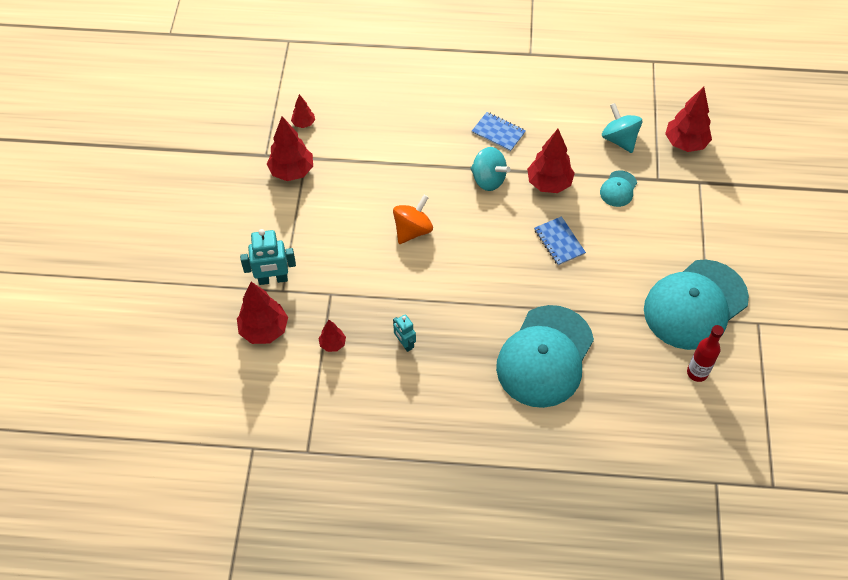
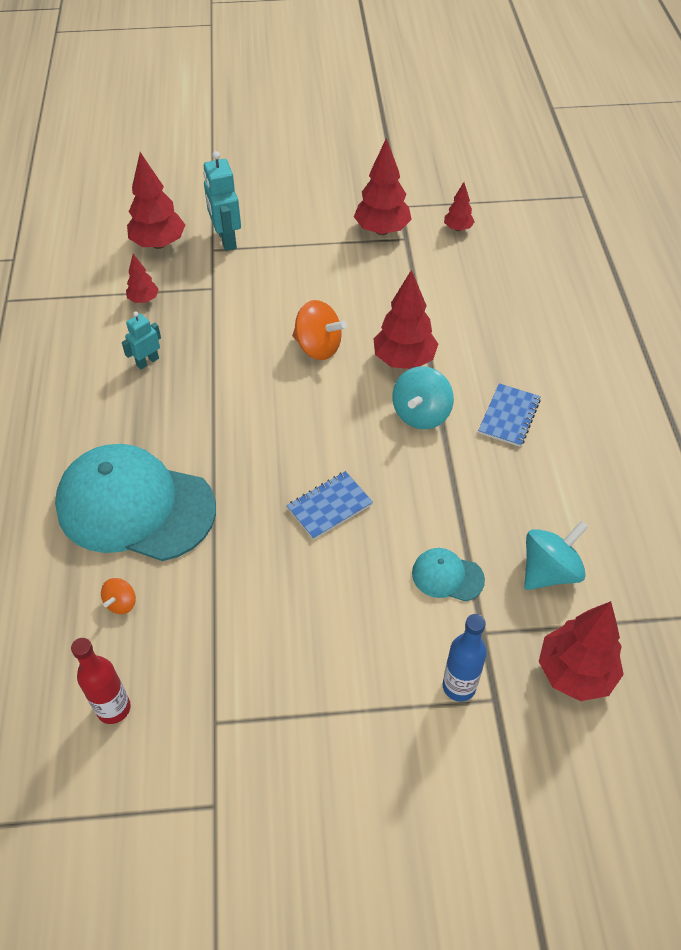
camera: 80 degrees right, 5 degrees down
(549, 183) = (433, 485): red tree -> red tree (404, 360)
(622, 367) = (121, 603): none -> orange spinning top
(691, 197) = (459, 686): none -> blue bottle
(695, 304) = (241, 701): turquoise cap -> none

